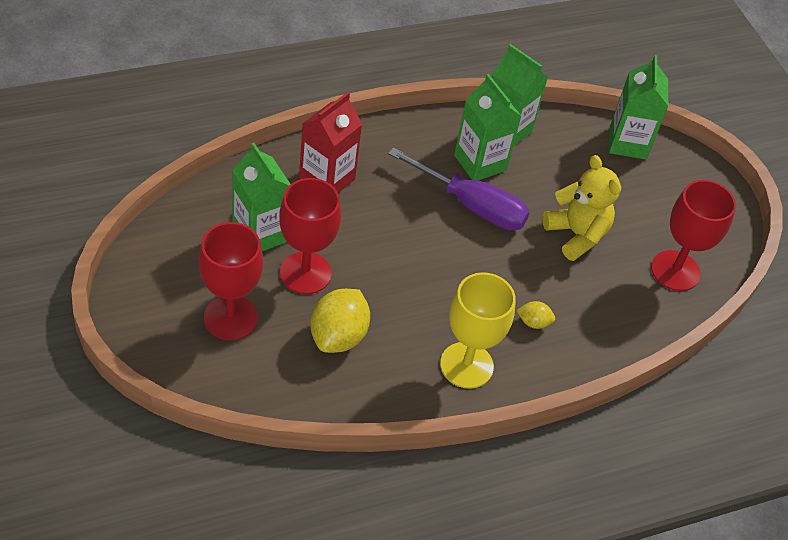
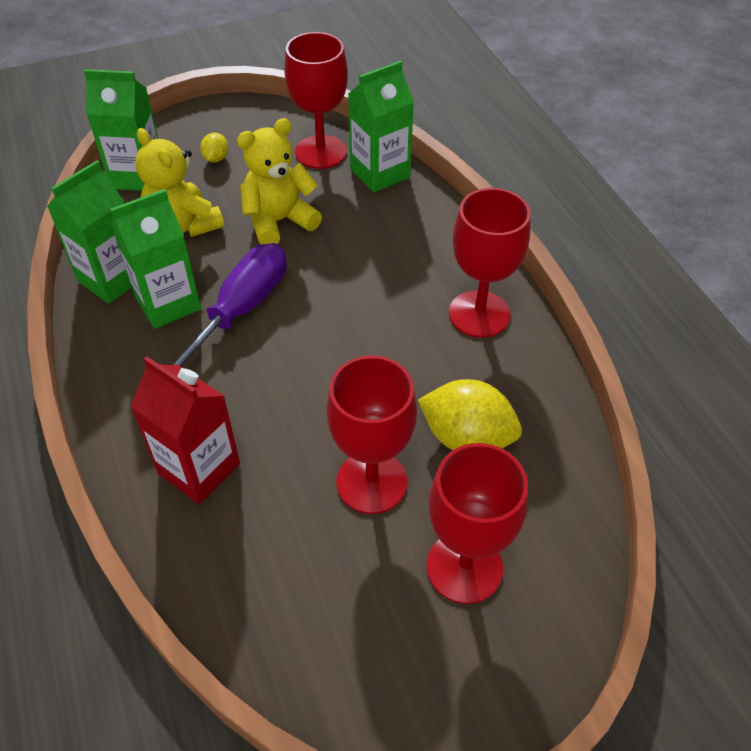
camera: 85 degrees left, 0 degrees up
(260, 233) = (307, 545): green carton -> green carton (380, 173)
(466, 365) = (479, 314): yellow goblet -> red goblet
(533, 322) = (408, 258): yellow lemon -> yellow lemon (216, 158)
(568, 172) = (183, 225): none -> yellow teddy bear

